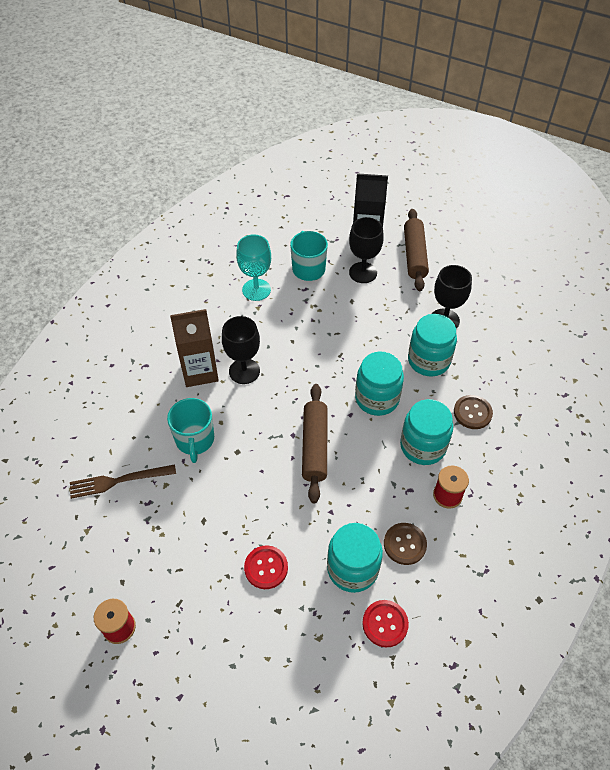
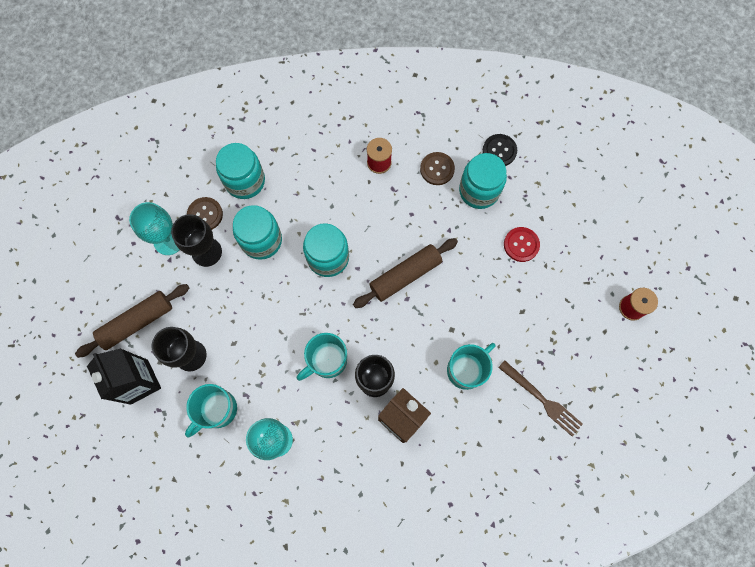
camera: 125 degrees left, 20 degrees up
(288, 350) = (327, 360): none -> turquoise mug
(385, 624) = (499, 151): red button -> black button
(423, 446) = (349, 200): turquoise jar -> turquoise jar (245, 181)
(472, 301) = (168, 241): none -> turquoise goblet
(472, 413) = (293, 182): brown button -> brown button (205, 214)

